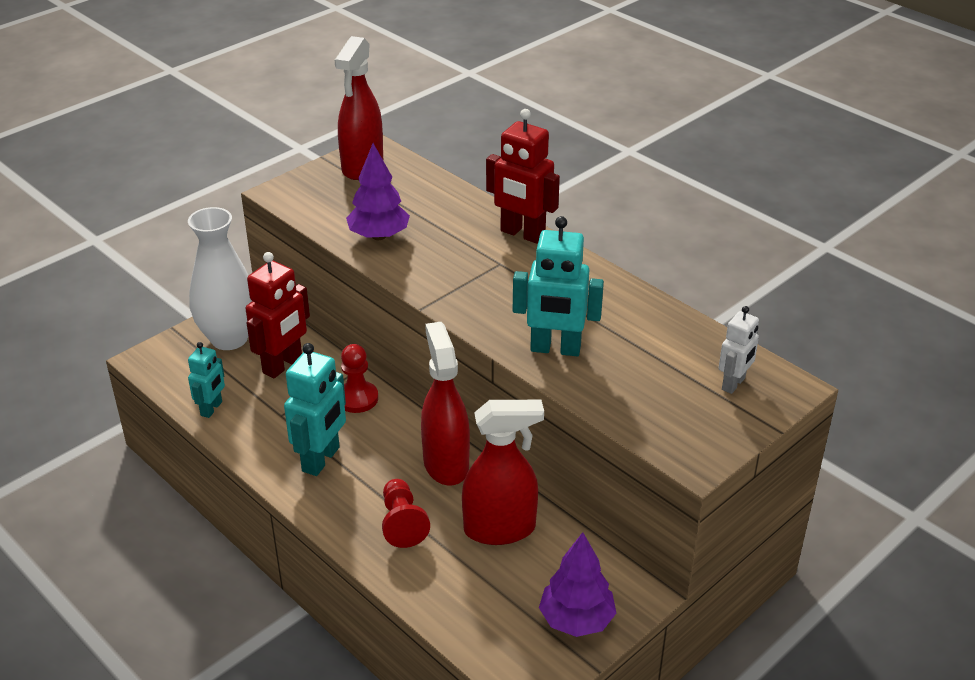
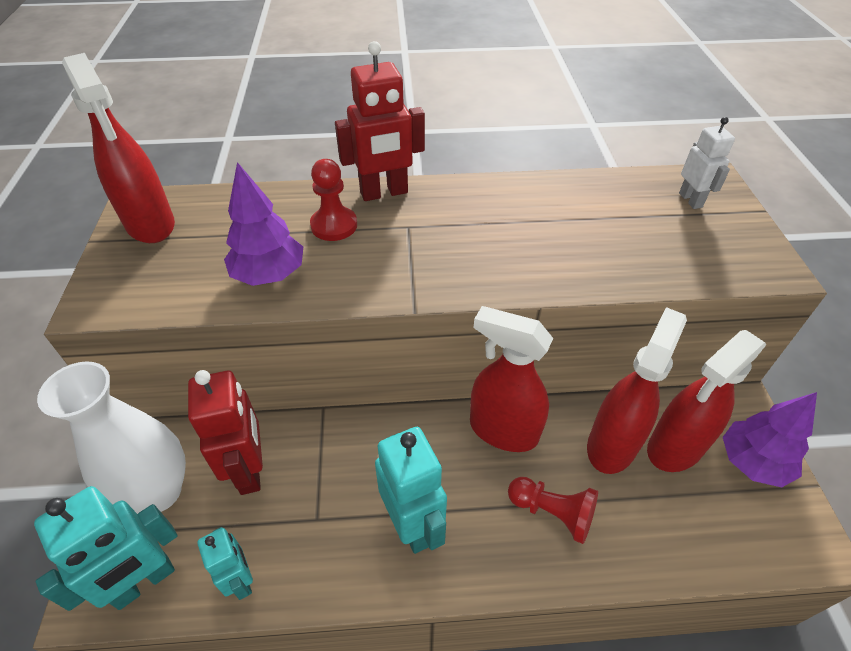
camera: 50 degrees left, 10 degrees up
(357, 398) = (359, 440): red pawn -> red pawn (334, 225)
(539, 567) = (675, 447): none -> red spray bottle
(555, 349) = (563, 262): turquoise robot -> turquoise robot (144, 582)

